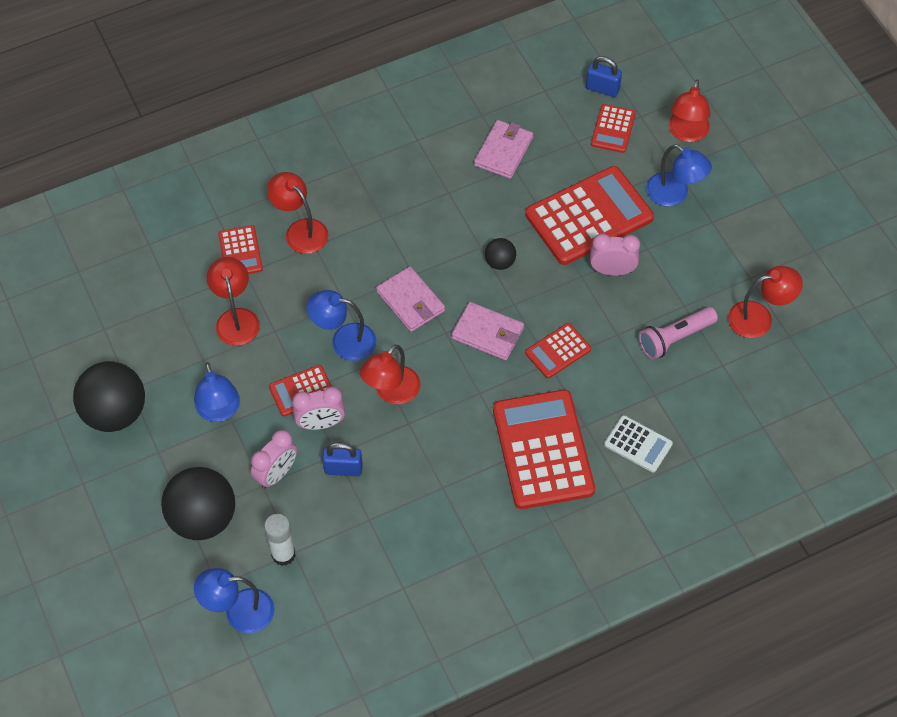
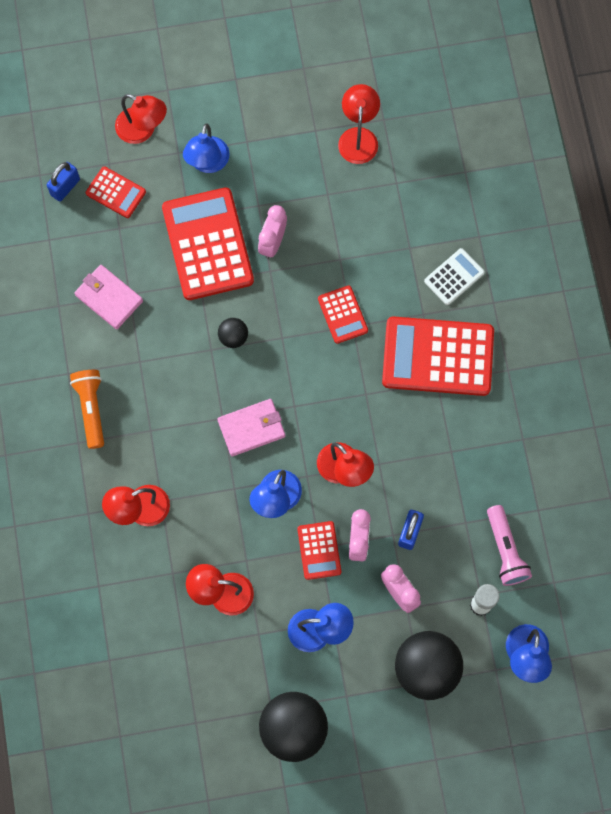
camera: 75 degrees left, 15 degrees up
(240, 252) = (147, 572): red calculator -> none
(388, 166) = (91, 409): none -> orange flashlight
(488, 333) = (306, 369): pink wallet -> none
(674, 194) = (207, 163): blue lamp -> blue lamp turned 135 degrees clockwise
(675, 338) = (358, 213): pink flashlight -> pink flashlight (505, 550)

